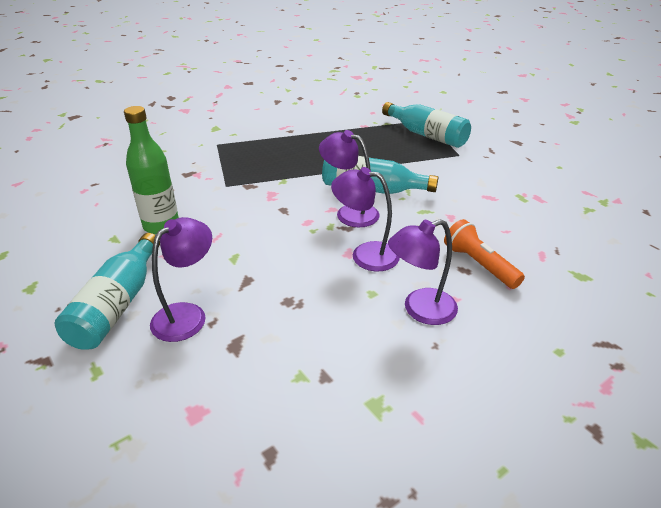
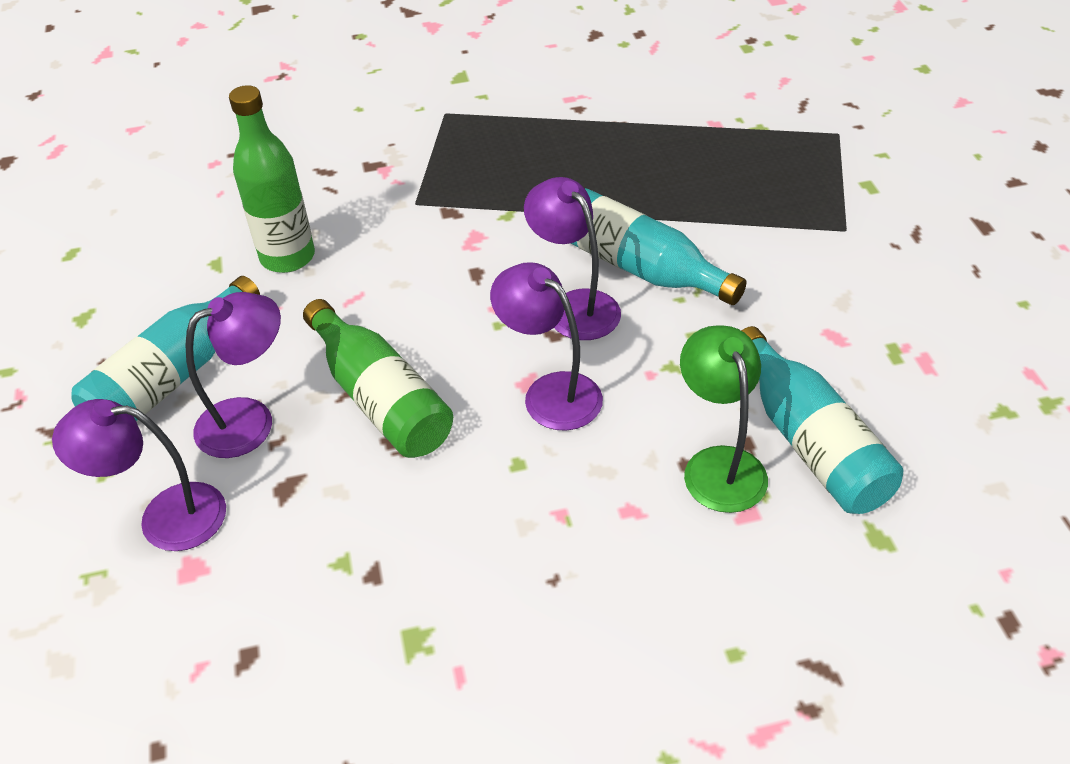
camera: 25 degrees right, 10 degrees up
(266, 282) = (380, 398): none -> green bottle
(420, 310) = (570, 515): purple lamp -> purple lamp (165, 517)
(426, 135) = (816, 170): turquoise bottle -> turquoise bottle (810, 441)
(479, 265) = (719, 464): orange flashlight -> green lamp

